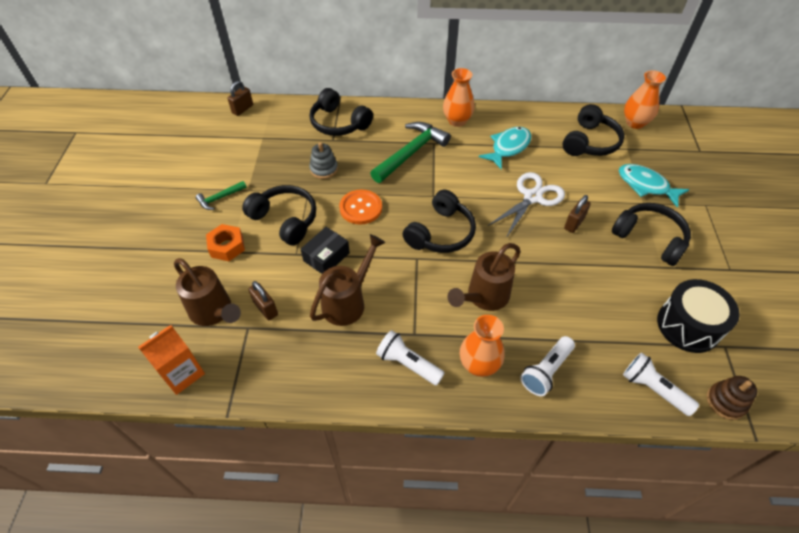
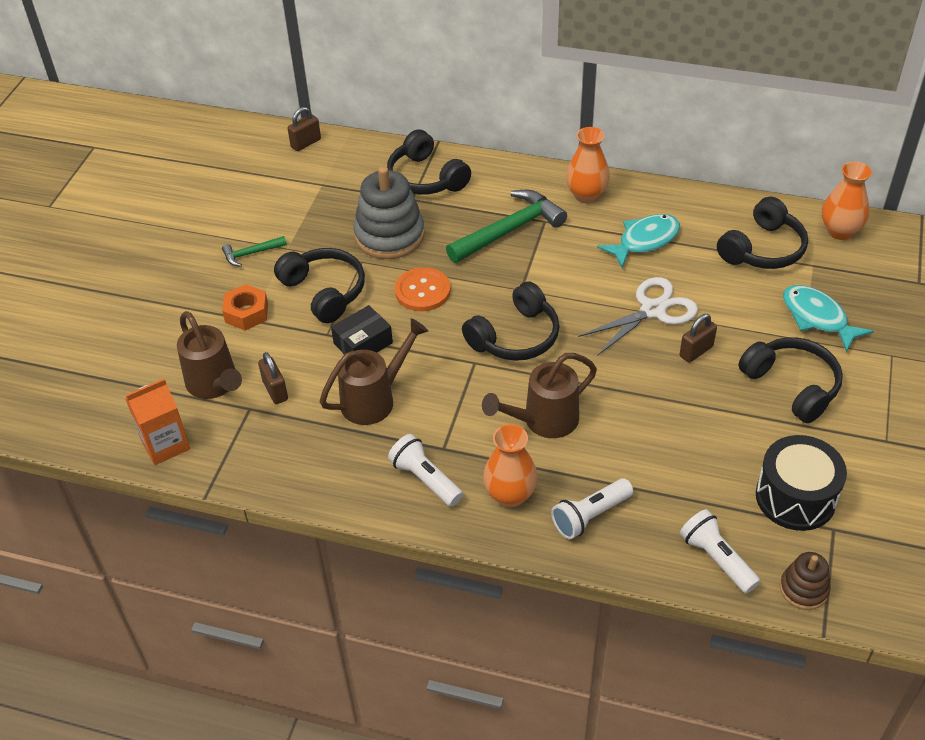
camera: 15 degrees right, 5 degrees down
(324, 169) = (389, 235): grey stacking toy -> grey stacking toy, size x1.89

